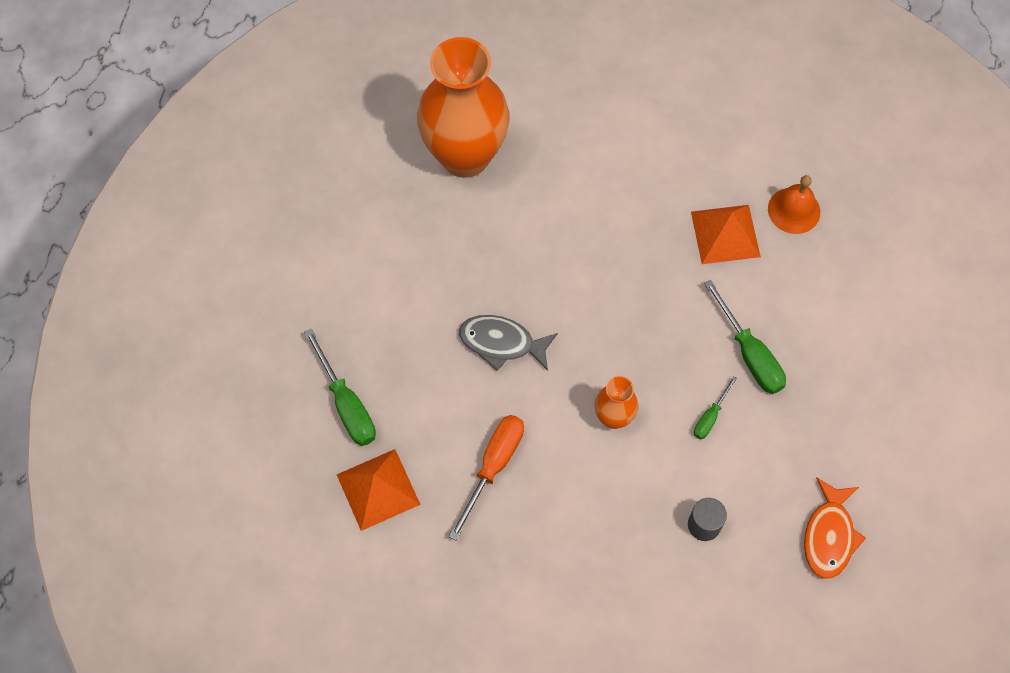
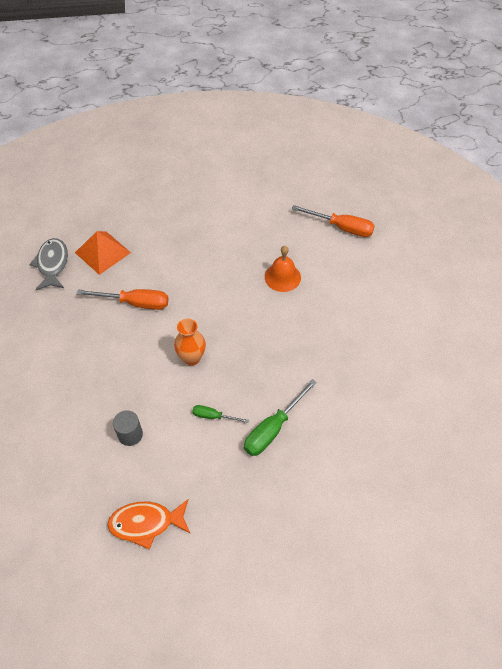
camera: 70 degrees right, 10 degrees down
(347, 404) = (151, 222): green screwdriver -> none
(465, 156) = (341, 227): orange vase -> orange screwdriver
(502, 343) = (221, 283): grey fish -> grey fish (52, 264)
(725, 234) = (362, 387): orange pyramid -> none
(794, 210) = (406, 427): orange bell -> orange bell (282, 277)

